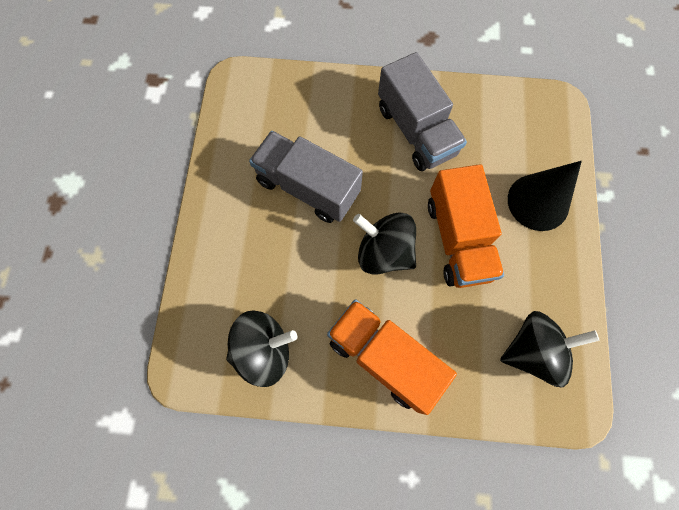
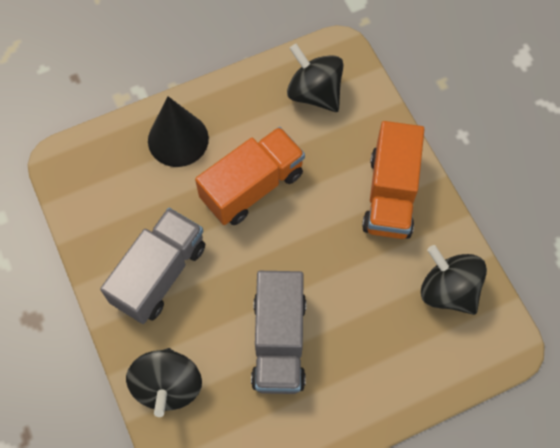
camera: 120 degrees left, 5 degrees down
(384, 252) = (301, 240): black spinning top -> black spinning top (168, 385)

